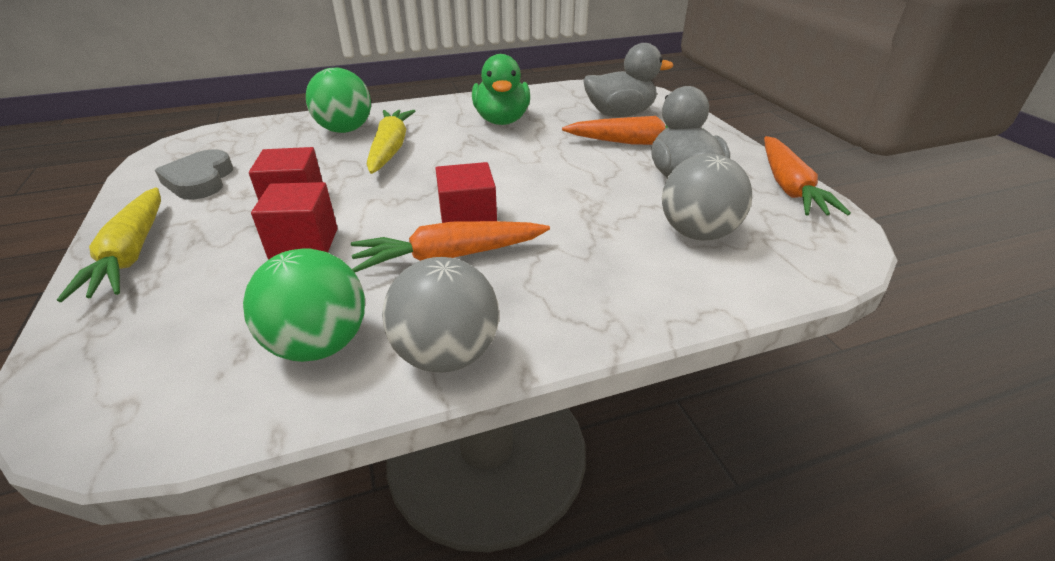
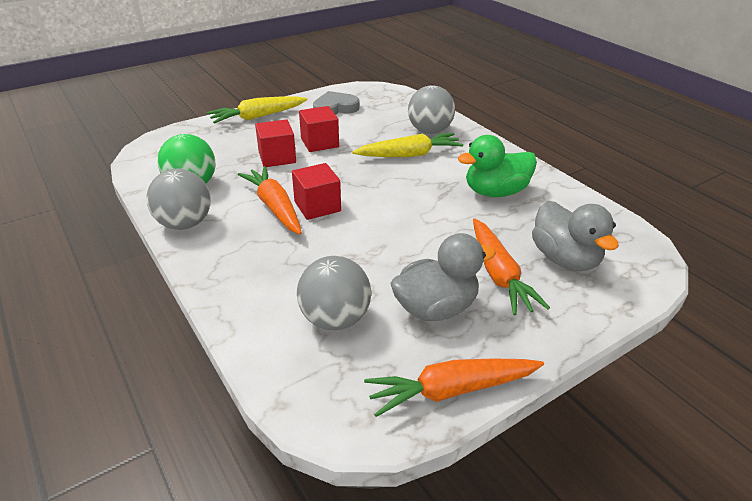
camera: 75 degrees right, 0 degrees up
(345, 130) = (429, 131): green ball -> grey ball

